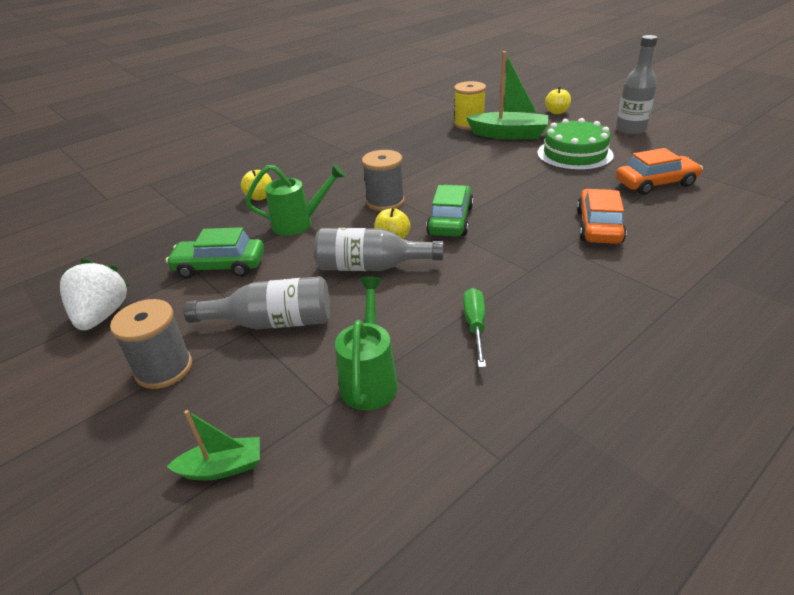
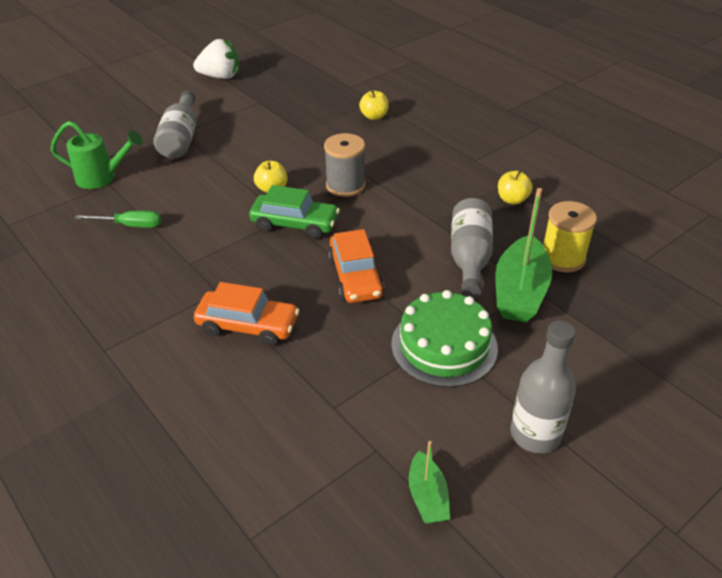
camera: 90 degrees right, 5 degrees up
(164, 369) = (155, 105): grey spool -> none
(220, 266) = (262, 110): green car -> none
(222, 467) = (65, 133): green boat -> green boat (427, 497)
(299, 223) = (317, 140): green watering can -> none
(371, 267) = (232, 178): grey bottle -> grey bottle (469, 258)
(556, 112) = (617, 358): yellow apple -> yellow apple (512, 199)
(655, 183) = (336, 406): orange car -> orange car (355, 277)

